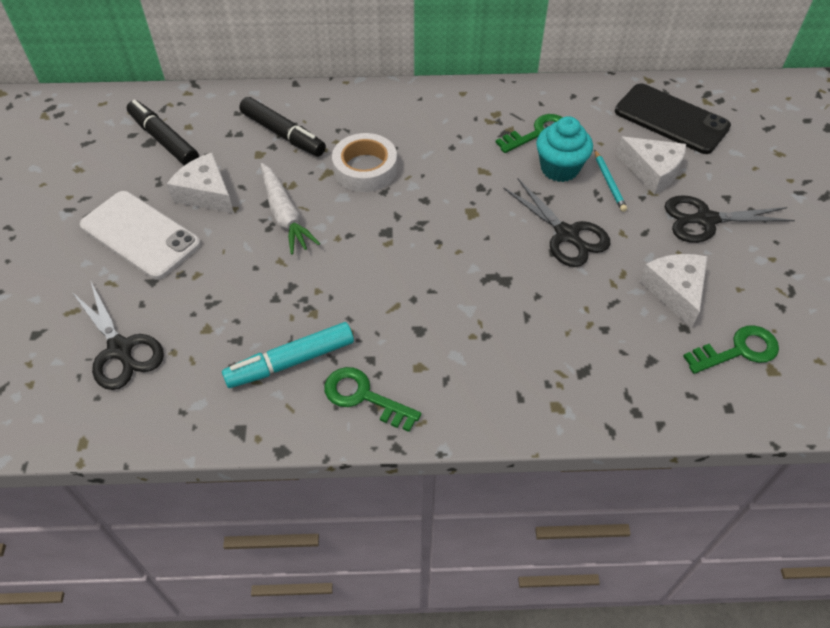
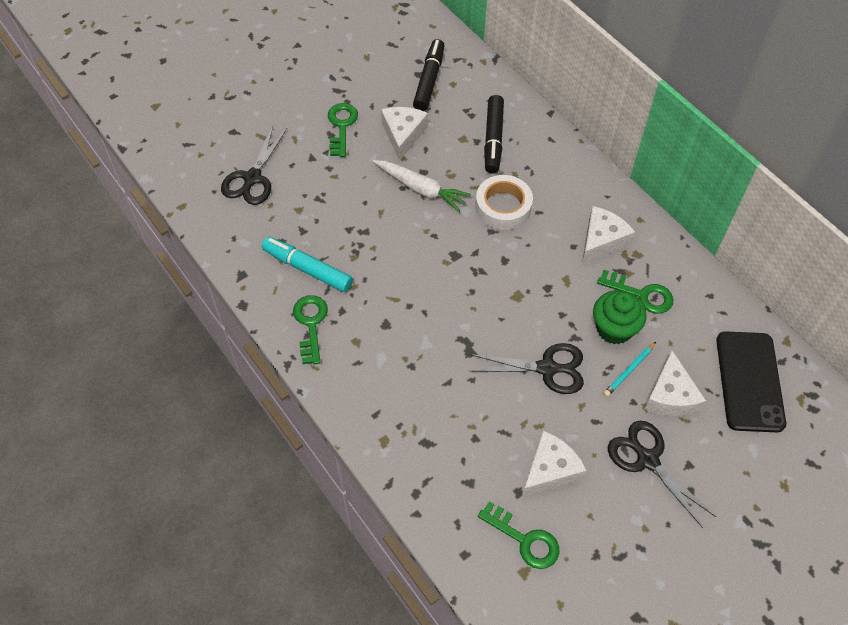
camera: 55 degrees right, 5 degrees up
(140, 235) = (341, 126): white phone -> green key
(285, 215) = (421, 189): white carrot -> white carrot turned 90 degrees counterclockwise
(462, 126) = (601, 240): none -> white cheese
(559, 168) = (614, 329): turquoise cupcake -> green cupcake
(566, 235) = (547, 368): black scissors -> black scissors turned 105 degrees counterclockwise

